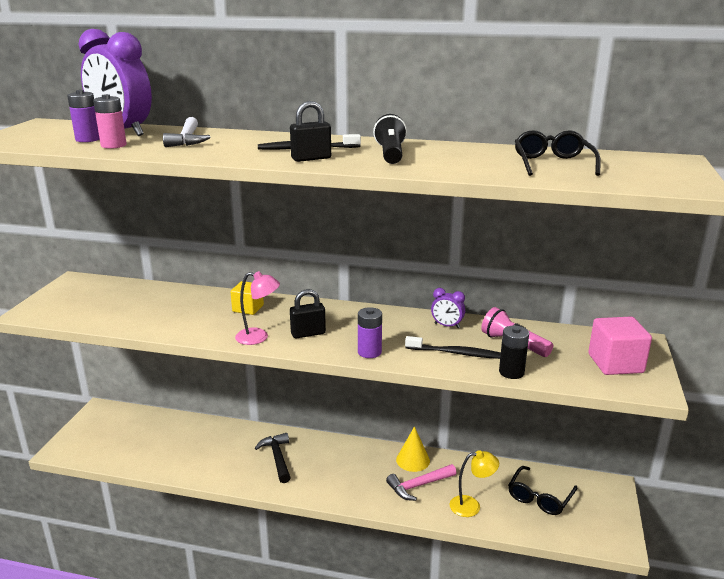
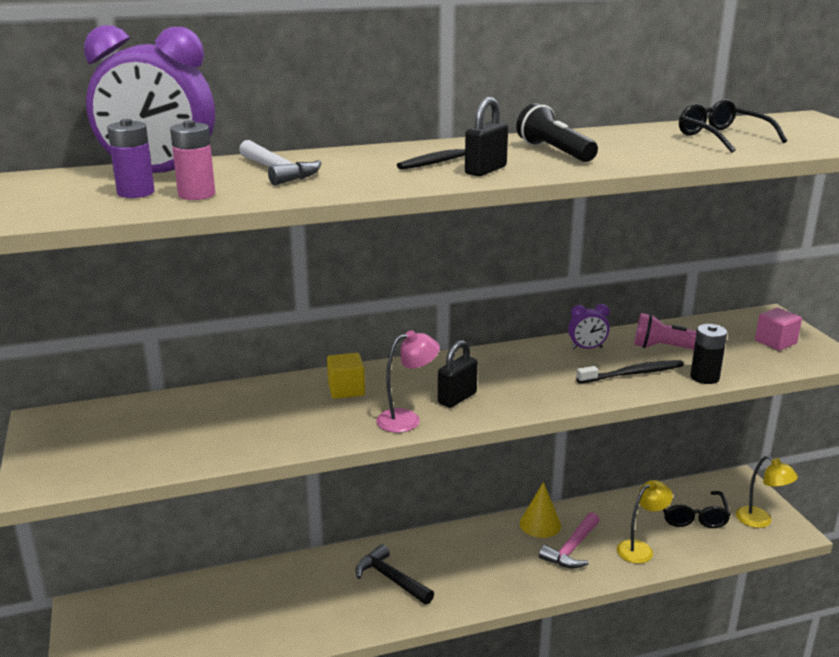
camera: 30 degrees left, 0 degrees up
(369, 352) = (549, 398): purple battery -> none
(597, 524) = (760, 521): none -> yellow lamp
(615, 363) = (775, 342): pink cube -> pink cube, size x0.66

